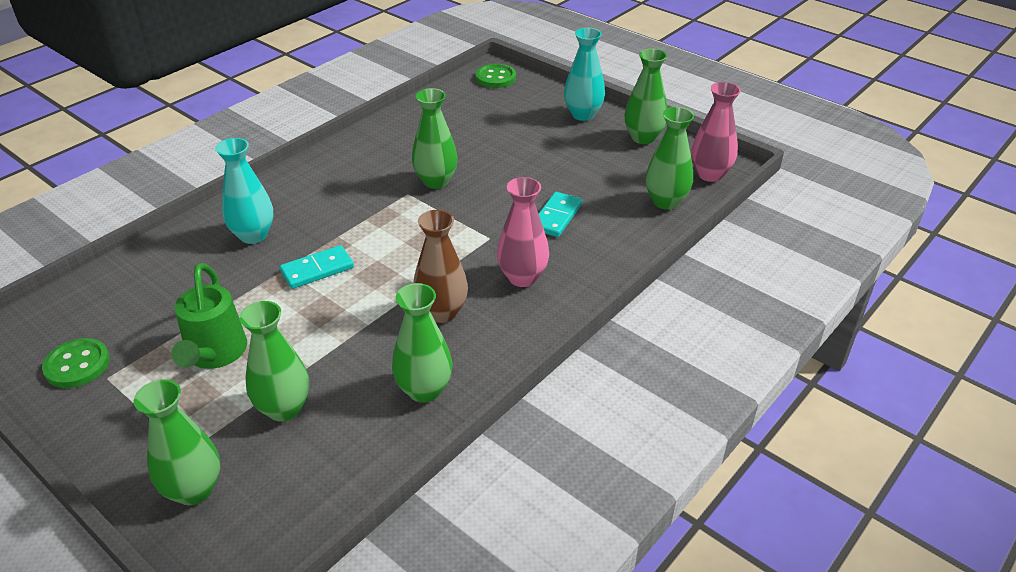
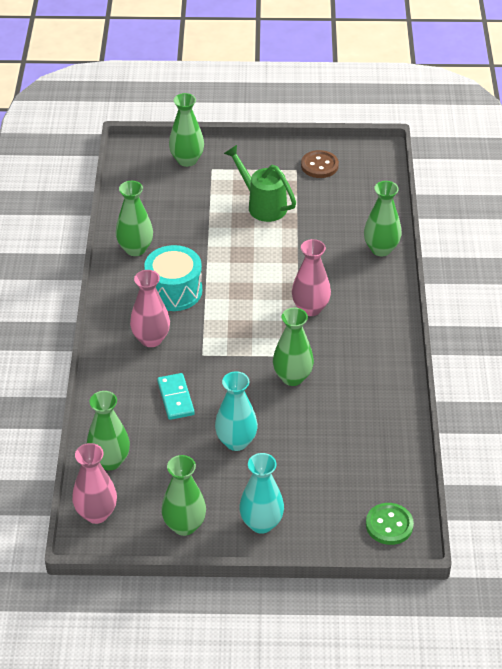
camera: 140 degrees right, 5 degrees up
(77, 365) = (319, 165): green button -> brown button
(253, 235) = (348, 270): turquoise vase -> turquoise vase (236, 441)
(284, 408) = (193, 205): green vase -> green vase (381, 249)
(317, 270) = (278, 273): turquoise domino -> none
(340, 222) = (310, 308): none -> pink vase
(442, 312) = (174, 291): brown vase -> turquoise drum

